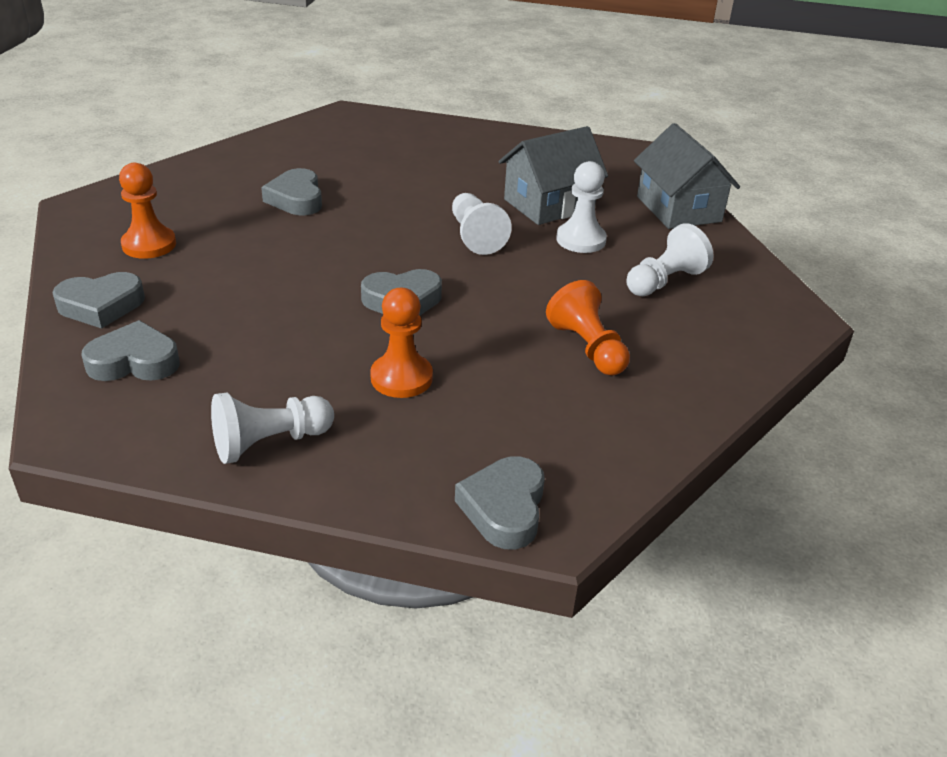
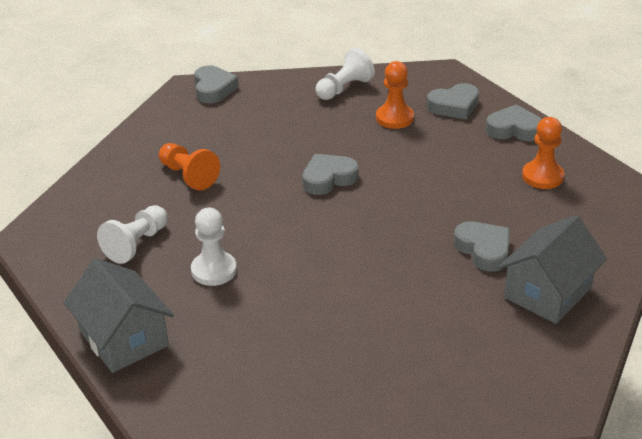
camera: 165 degrees right, 0 degrees up
(101, 306) = (514, 129): grey heart -> grey heart turned 45 degrees clockwise
(401, 378) = (297, 132): orange pawn -> orange pawn (394, 118)
(475, 236) = (306, 250): white pawn -> none
(549, 204) = (255, 308): grey house -> grey house (548, 292)

